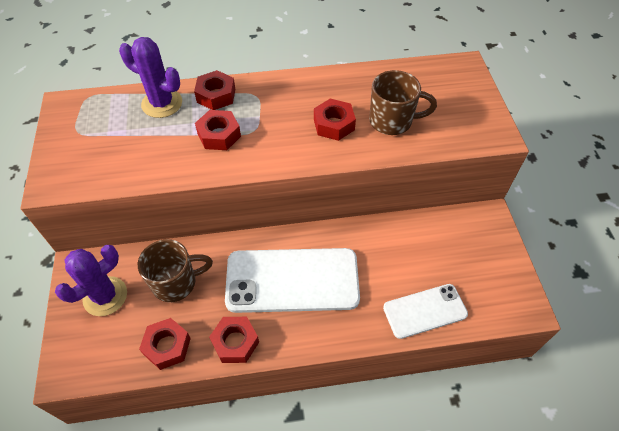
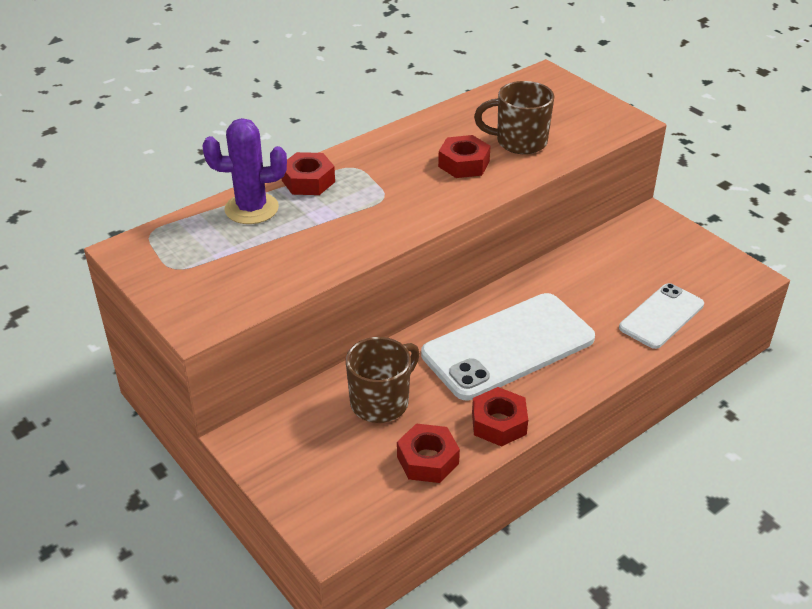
camera: 30 degrees left, 15 degrees down
(105, 296) = (308, 449): purple cactus -> none
(219, 135) = (349, 213): red nut -> none
(392, 121) = (519, 142): brown mug -> brown mug turned 150 degrees counterclockwise

